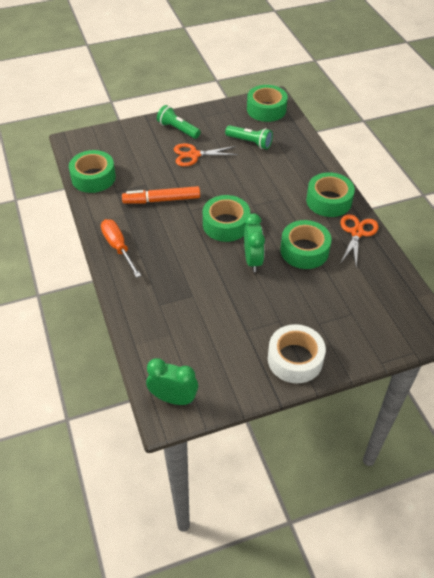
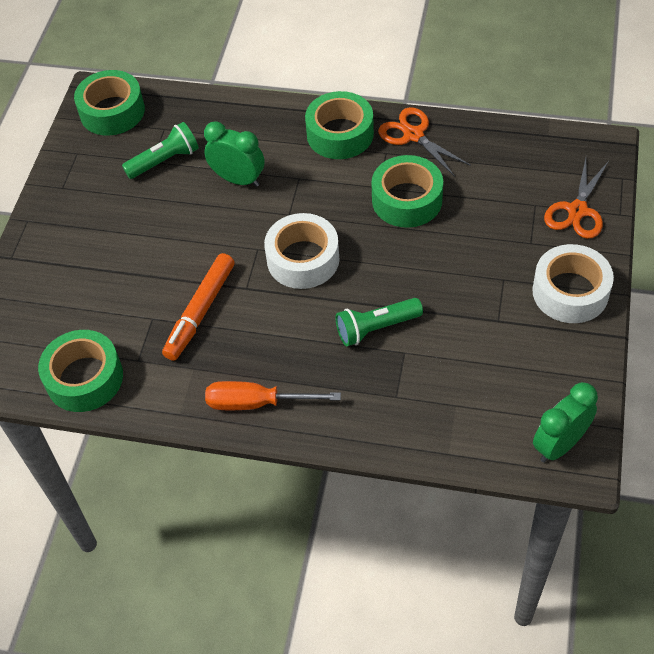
camera: 55 degrees left, 5 degrees up
(178, 129) = (65, 229): green flashlight -> green flashlight (376, 328)
(194, 155) = (137, 234): orange scissors -> orange scissors (577, 211)
(226, 224) = (303, 259): green tape -> white tape
(252, 260) = (387, 260): green clock -> green clock (238, 179)

